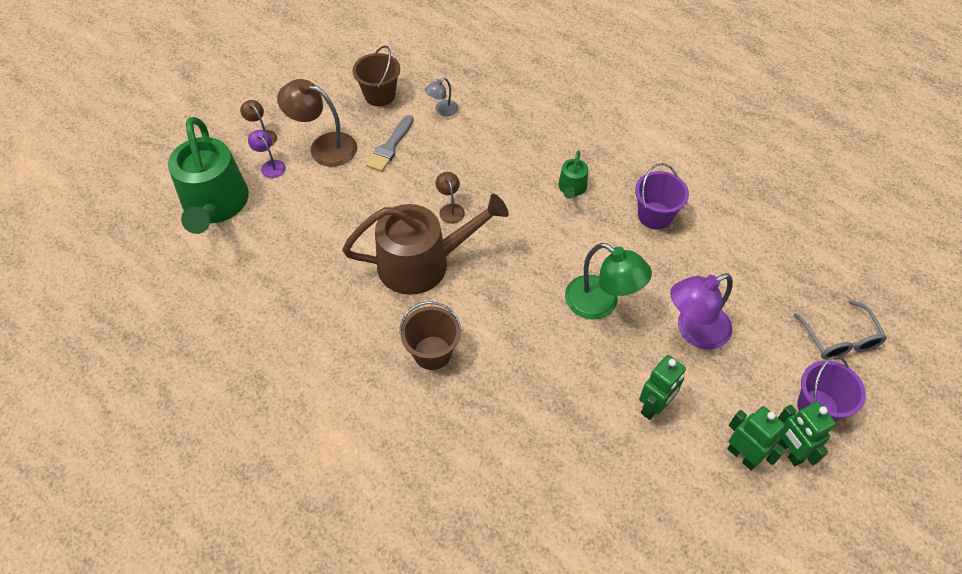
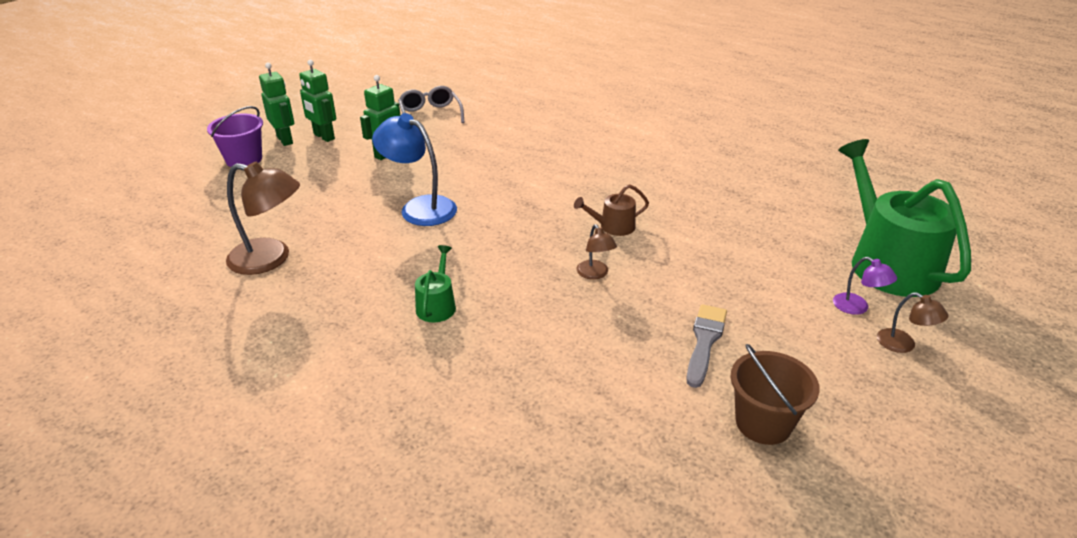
camera: 175 degrees right, 20 degrees down
(324, 147) = (801, 335): brown lamp -> brown lamp (270, 259)
(422, 263) = (613, 227): brown watering can -> brown watering can, size x0.44
(432, 353) = (583, 172): brown bucket -> none
(442, 110) = (644, 402): grey lamp -> none
(601, 304) = (419, 207): green lamp -> blue lamp
(655, 215) = (334, 281): purple bucket -> none
(694, 331) = (331, 195): purple lamp -> none
(840, 340) = (188, 196): grey glasses -> grey glasses (430, 114)

